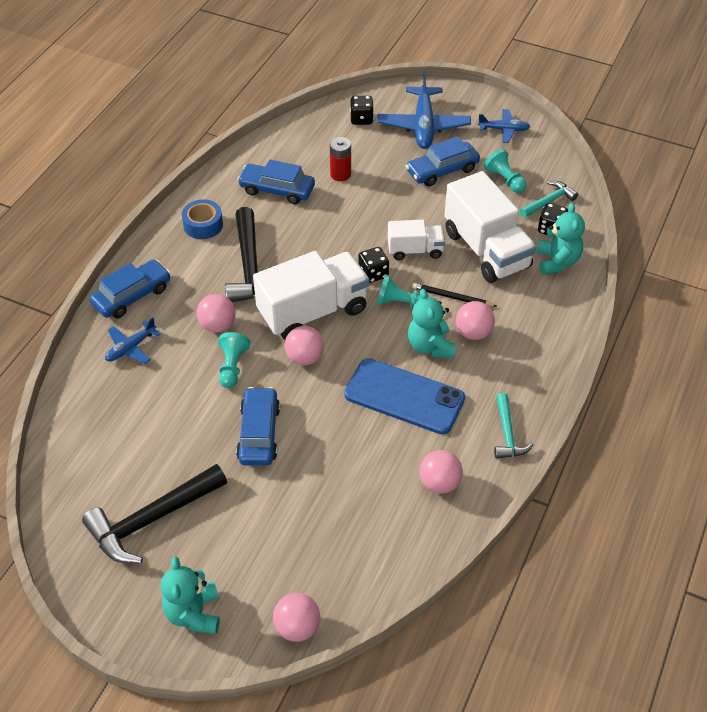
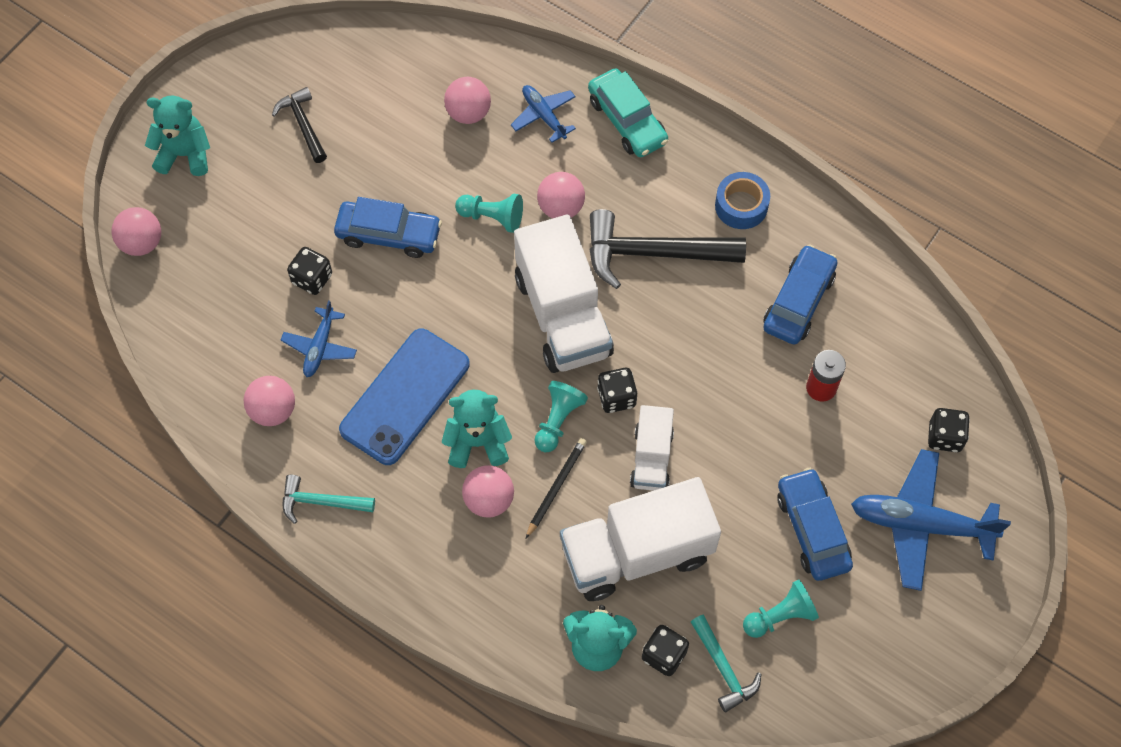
camera: 100 degrees right, 15 degrees up
(132, 296) = (627, 121): blue car -> turquoise car
(152, 519) = (303, 125): black hammer -> black hammer, size x0.55
(304, 358) = (489, 296): pink ball -> pink ball (468, 113)
(311, 480) = (312, 278): none -> black dice
(504, 130) = (899, 645): blue plane -> blue plane (320, 347)

